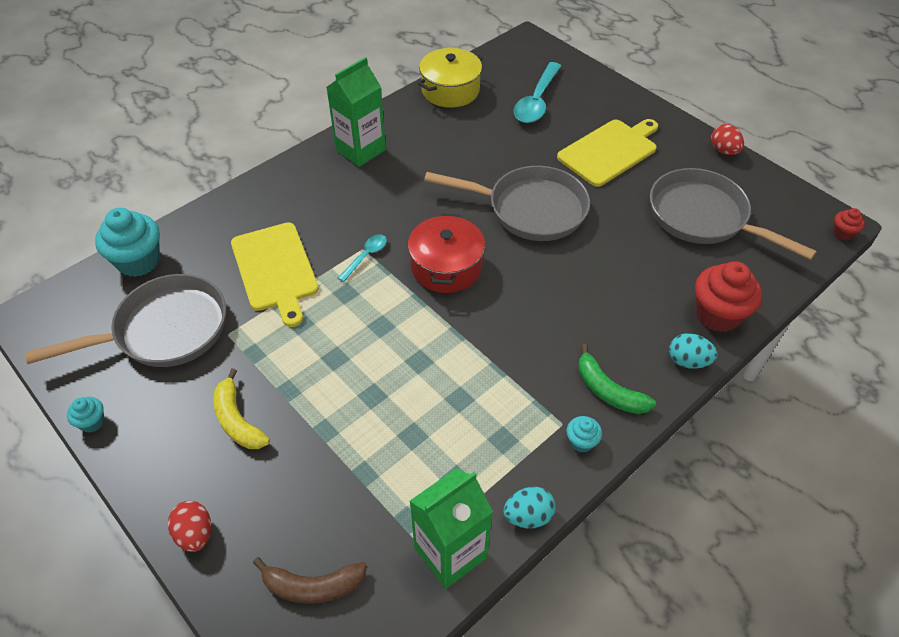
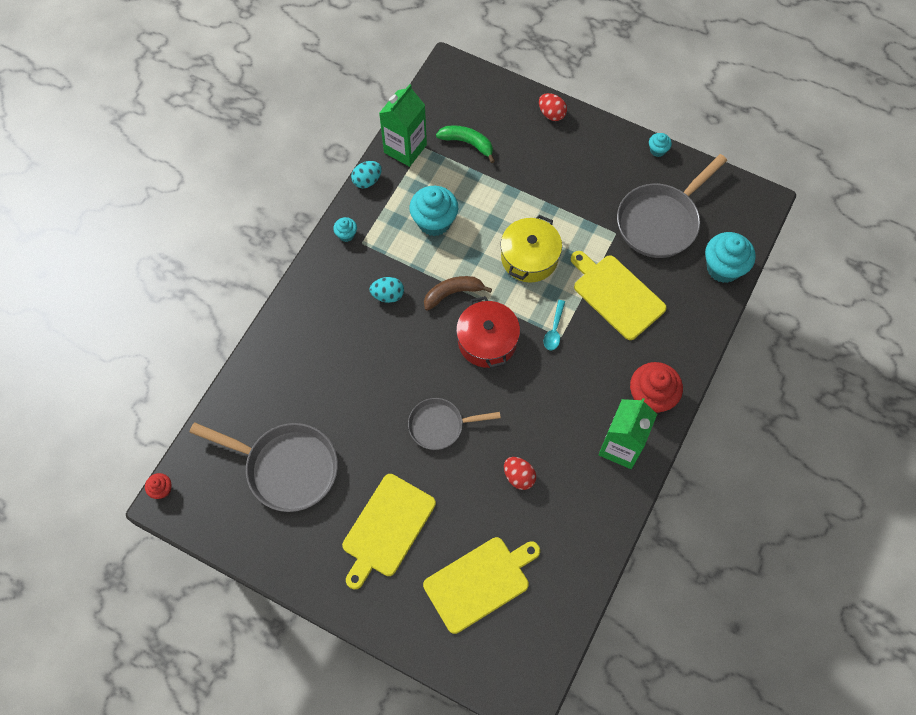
camera: 160 degrees right, 15 degrees up
(238, 420) = (569, 179): yellow banana -> none
(313, 586) = (472, 110): brown banana -> brown banana (453, 293)
(450, 90) = (575, 568): yellow pot -> yellow pot (529, 258)
(451, 421) = (434, 222): none -> turquoise cupcake
(530, 209) = (440, 425): grey pan -> grey pan, size x0.61
(537, 101) = (480, 582): turquoise spoon -> yellow cutting board
(608, 390) = (336, 276): green banana -> green banana (467, 143)
(688, 361) = (284, 317): turquoise egg -> turquoise egg (388, 295)
(717, 315) = (265, 365): red cupcake -> red cupcake (651, 397)
(723, 151) = (275, 569): red egg -> red egg (518, 477)

